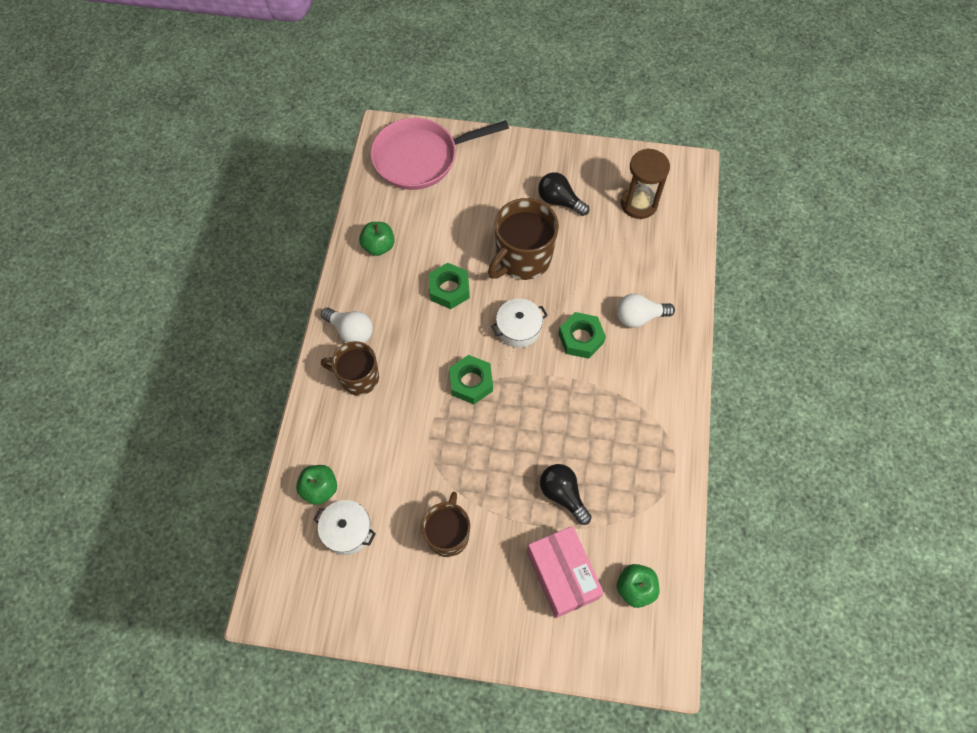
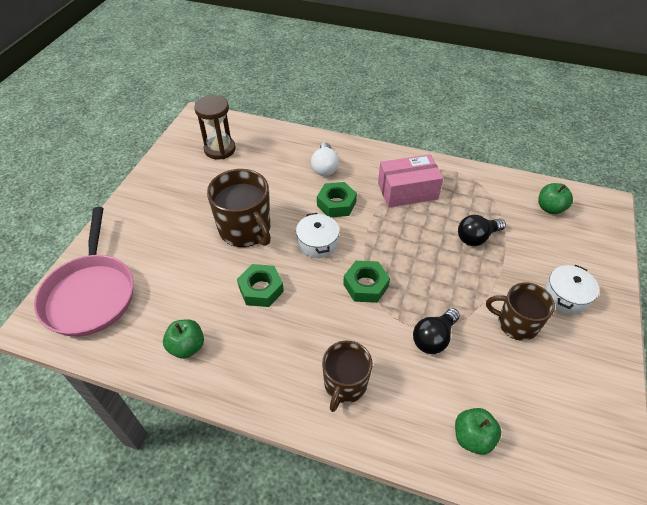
camera: 80 degrees left, 15 degrees down
(347, 531) = (519, 413): white pot -> white pot (566, 296)
(351, 331) = (286, 386): white light bulb -> none
(559, 201) = (195, 196): black light bulb -> black light bulb (434, 338)
(562, 575) = (545, 249): pink box -> pink box (407, 191)

